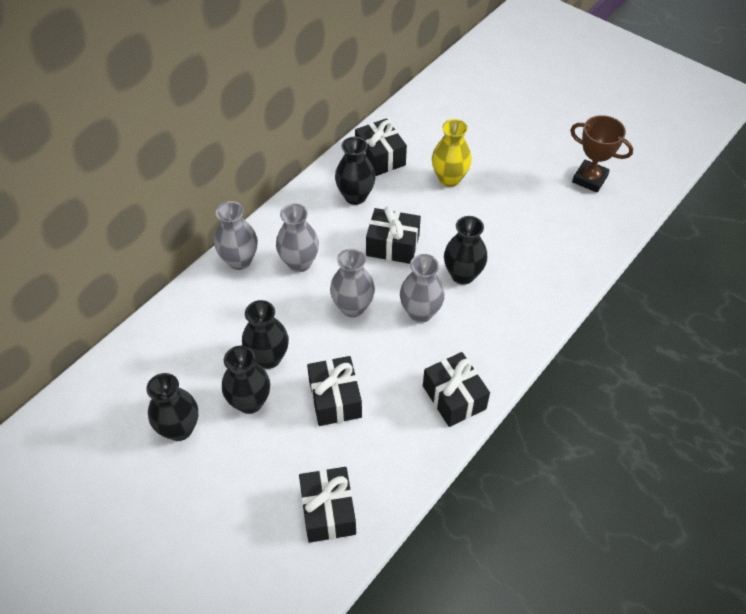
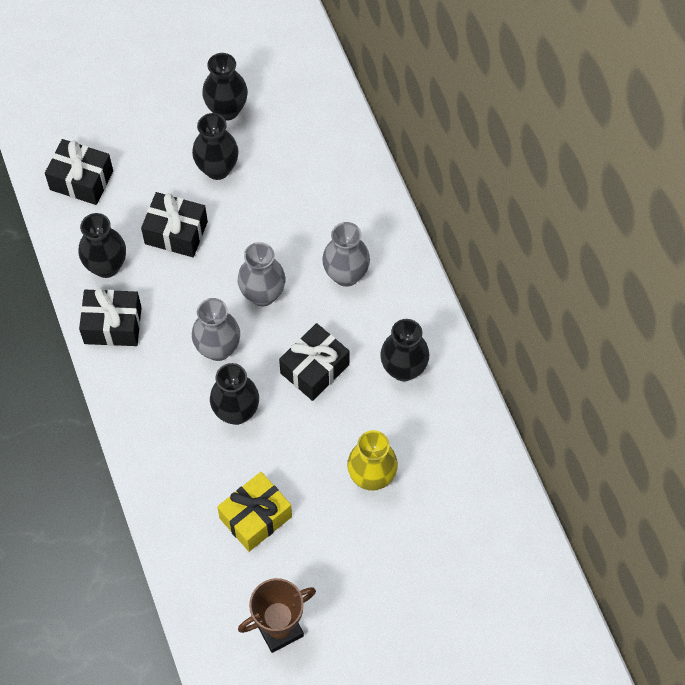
camera: 120 degrees right, 10 degrees up
(239, 260) = (381, 225): grey vase -> none
(268, 358) = (253, 201): black vase -> black vase (106, 266)
(380, 157) = (447, 424): black gift -> none
(529, 226) = (255, 517): none -> yellow gift

